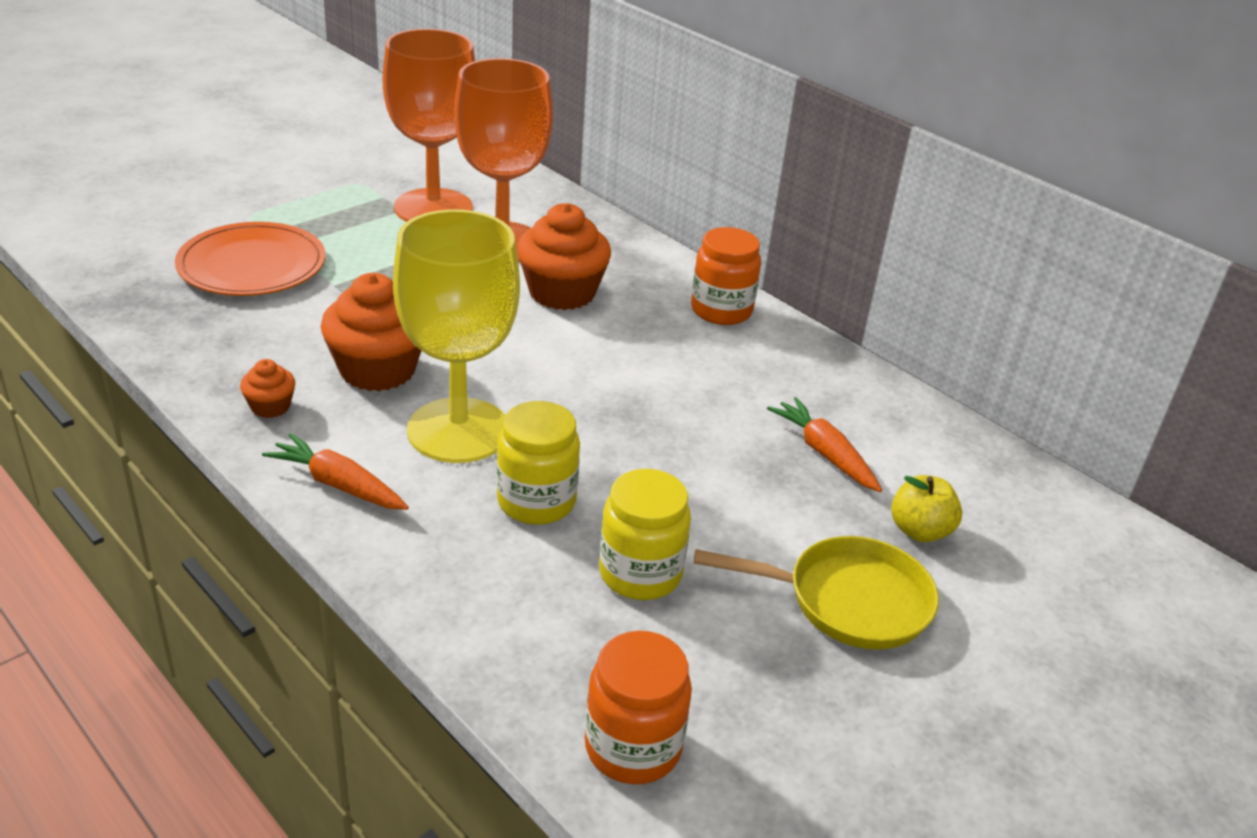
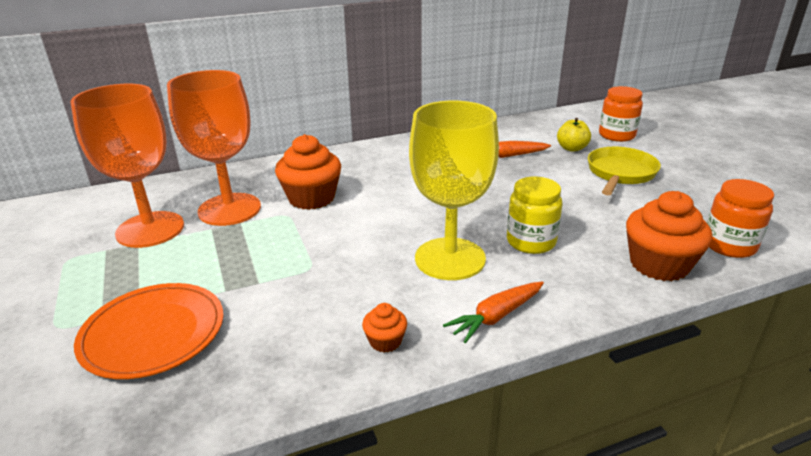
camera: 65 degrees left, 5 degrees down
(377, 370) = (361, 283): orange cupcake -> orange cupcake (659, 264)
(640, 573) = (598, 220): yellow jar -> none
(721, 310) = (366, 155): orange jar -> orange jar (616, 135)

